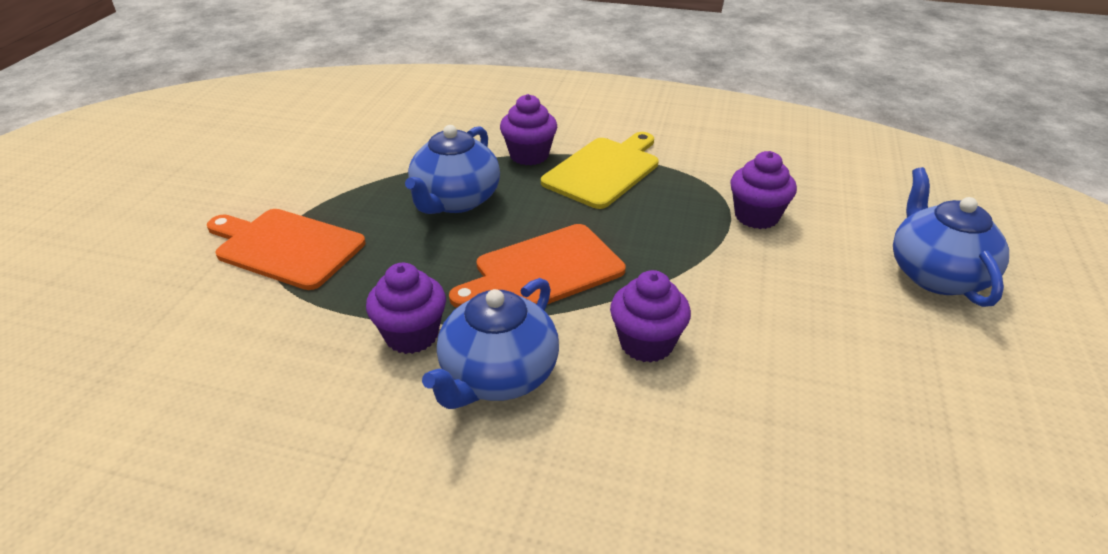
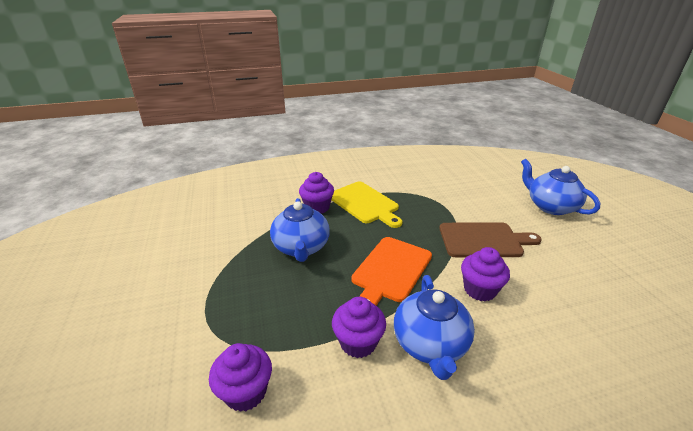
camera: 30 degrees left, 5 degrees down
(286, 247) = (218, 319): orange cutting board -> none
(604, 170) = (365, 204): yellow cutting board -> yellow cutting board turned 135 degrees clockwise
(737, 282) = (483, 240): none -> brown cutting board
(756, 216) = (457, 204): purple cupcake -> purple cupcake (246, 392)

